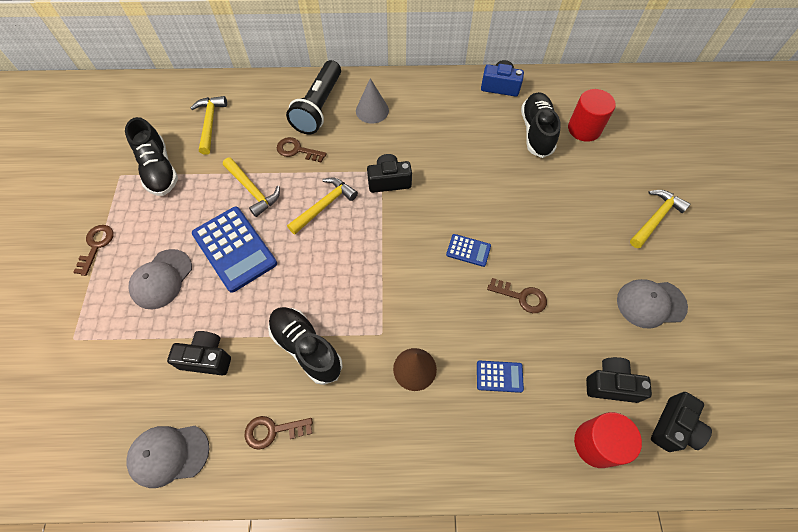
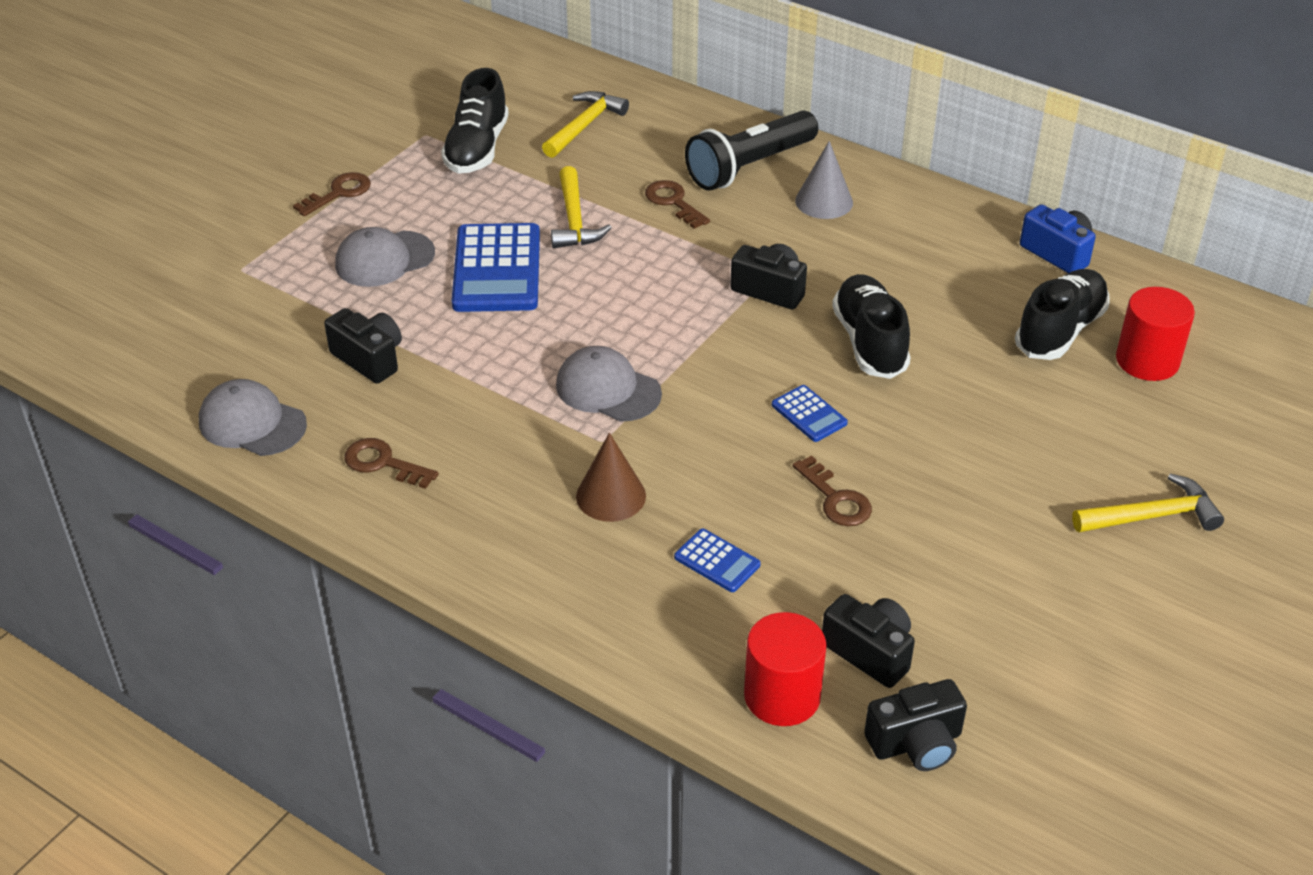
camera: 35 degrees right, 20 degrees down
(306, 348) = (494, 407): black shoe -> black shoe (869, 342)
(324, 205) = (654, 277): yellow hammer -> none
(651, 303) = (1031, 603): grey cap -> grey cap (608, 389)

